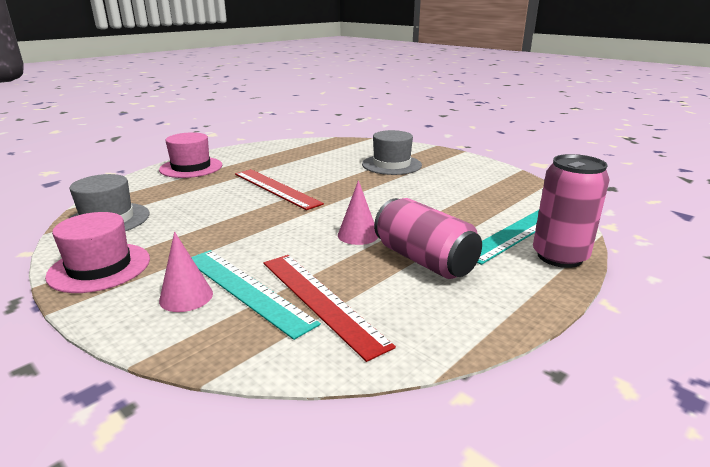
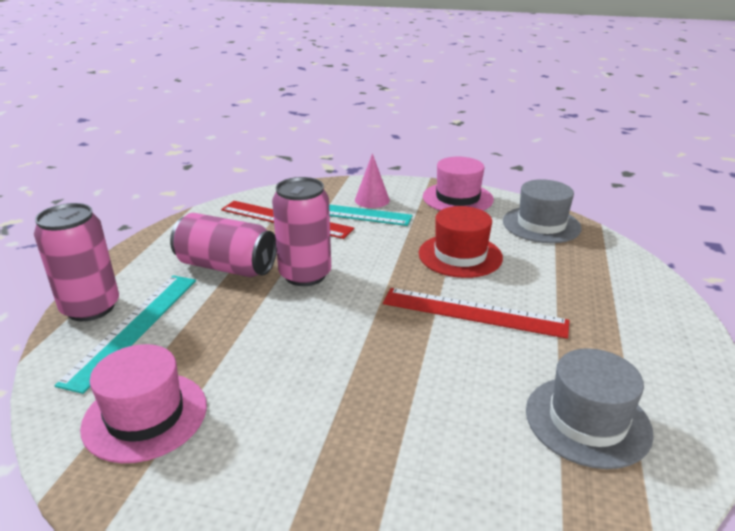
camera: 150 degrees right, 5 degrees up
(191, 167) = (649, 315): pink hat -> pink hat (145, 416)
(219, 216) = (460, 255): none -> red hat
(358, 235) = (305, 275): pink cone -> pink can
(391, 165) = (380, 450): grey hat -> grey hat (587, 421)

